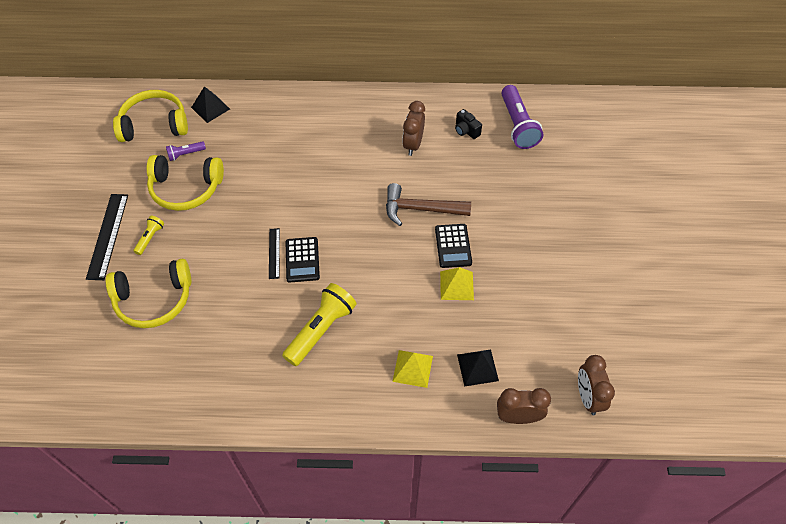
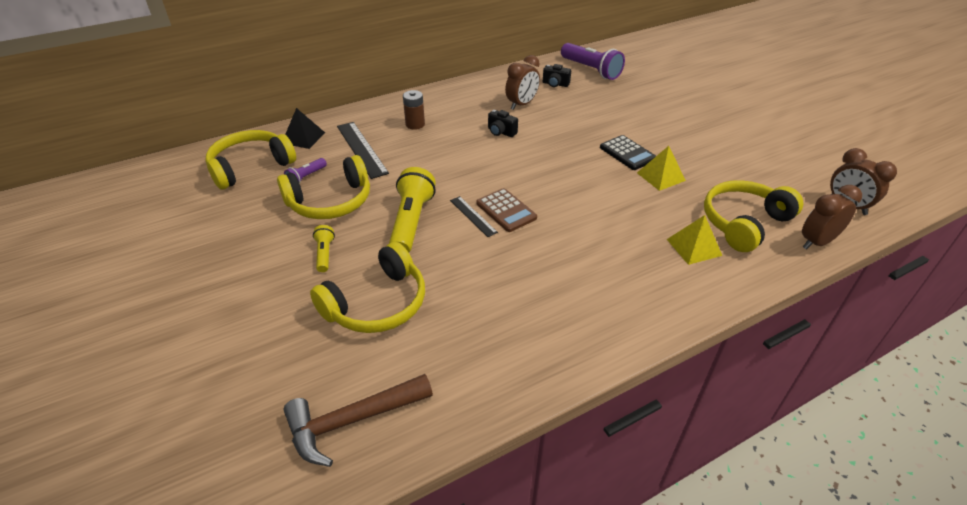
camera: 30 degrees left, 15 degrees down
(108, 236) = (270, 271): black ruler -> black ruler (362, 149)
(302, 260) = (506, 210): black calculator -> brown calculator
(305, 130) = (415, 124): none -> brown battery
(321, 329) = (580, 254): yellow flashlight -> yellow flashlight (411, 222)
(367, 171) = (501, 132): none -> black camera
(413, 144) = (521, 104): brown clock -> brown clock turned 120 degrees counterclockwise
(420, 209) = (573, 140): brown hammer -> brown hammer (351, 421)
(477, 367) = (744, 223): black pyramid -> yellow headphones

